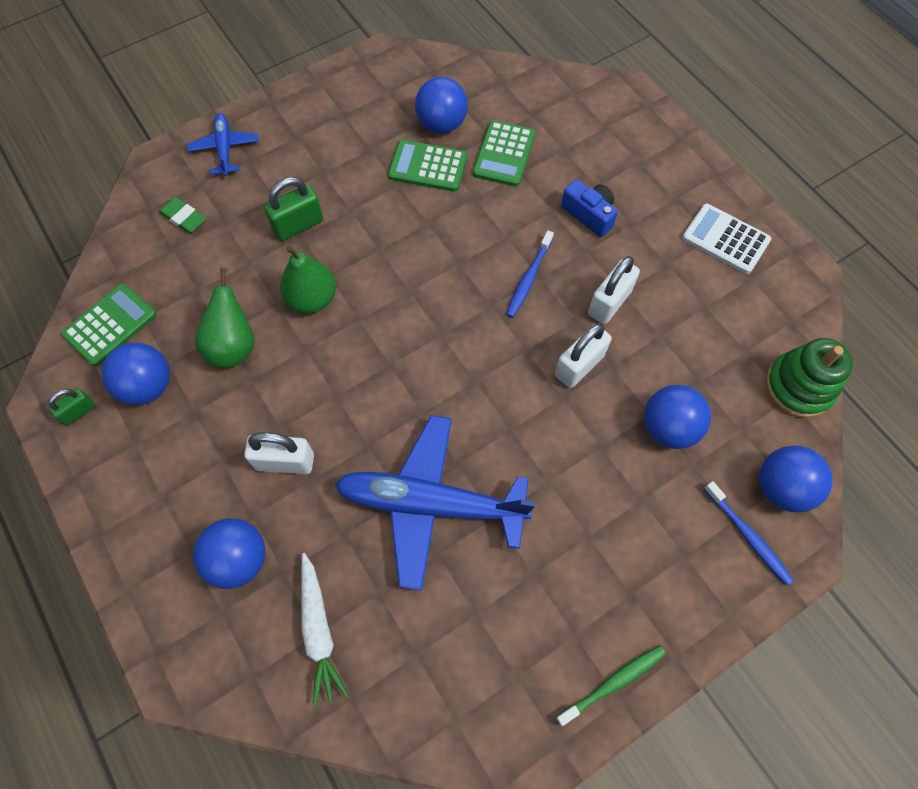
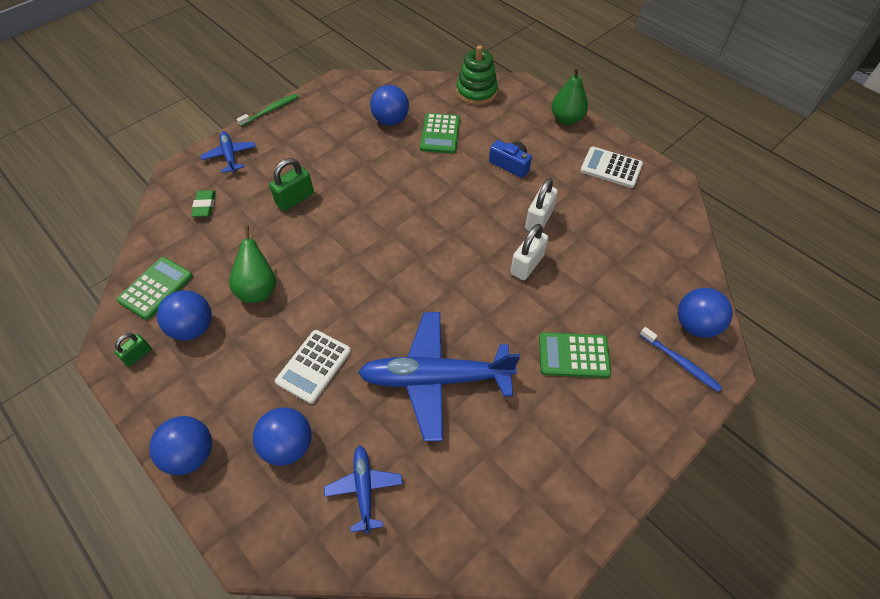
camera: 10 degrees left, 10 degrees down
(183, 218) = (204, 206): green eraser -> green eraser turned 60 degrees clockwise
(285, 462) = (314, 366): white padlock -> white calculator
(312, 299) = (315, 247): green pear -> green pear (566, 119)
(319, 630) = (364, 489): white carrot -> blue plane
(428, 166) = (386, 148): green calculator -> green calculator (573, 355)
(528, 278) = (476, 212): blue toothbrush -> none
(613, 683) = (607, 487): green toothbrush -> green toothbrush (270, 110)
(668, 428) = (602, 297): blue ball -> blue ball (191, 454)
(798, 386) = (688, 255): green stacking toy -> green stacking toy (476, 92)

